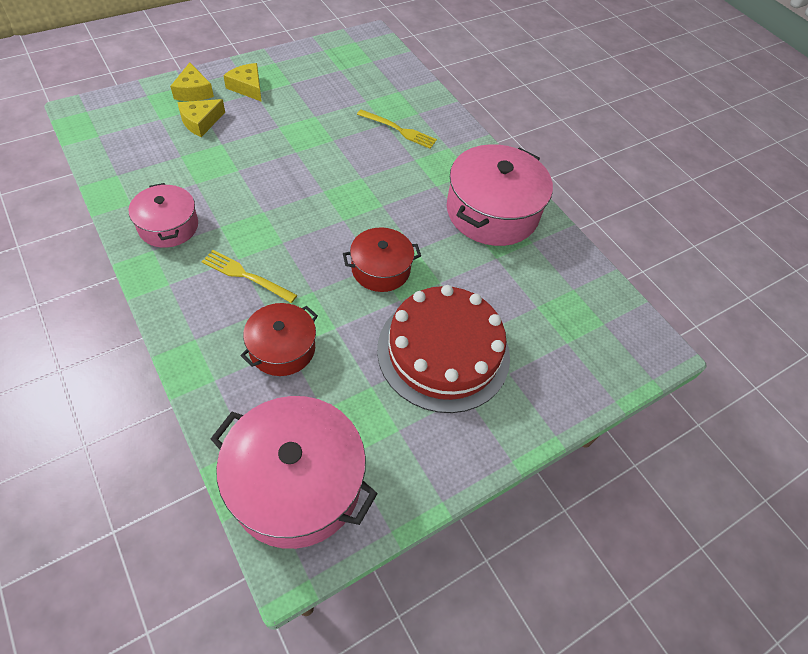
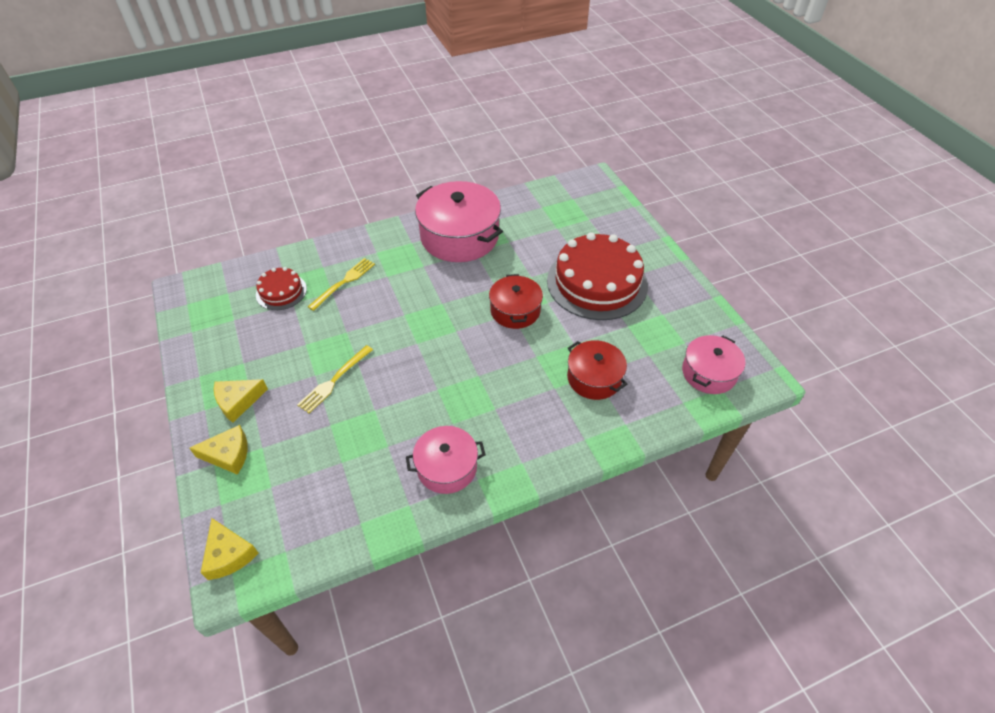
camera: 75 degrees left, 5 degrees down
(200, 122) = (288, 445): yellow cheese -> yellow cheese (229, 554)
(245, 275) = (515, 403): yellow fork -> yellow fork (334, 381)
(296, 483) = (709, 373): pink pot -> pink pot, size x0.58
(379, 91) = (281, 292): none -> red cake

